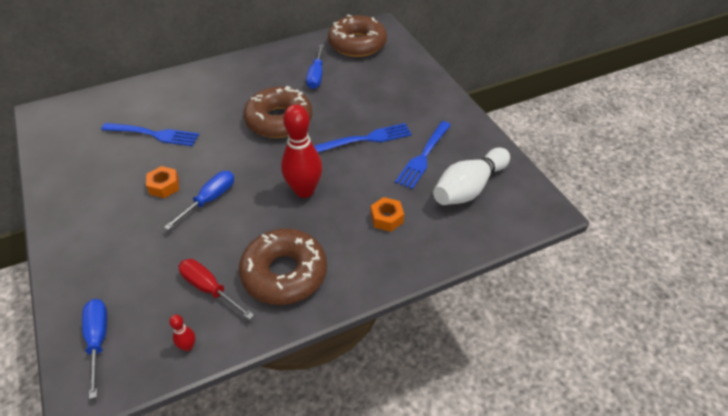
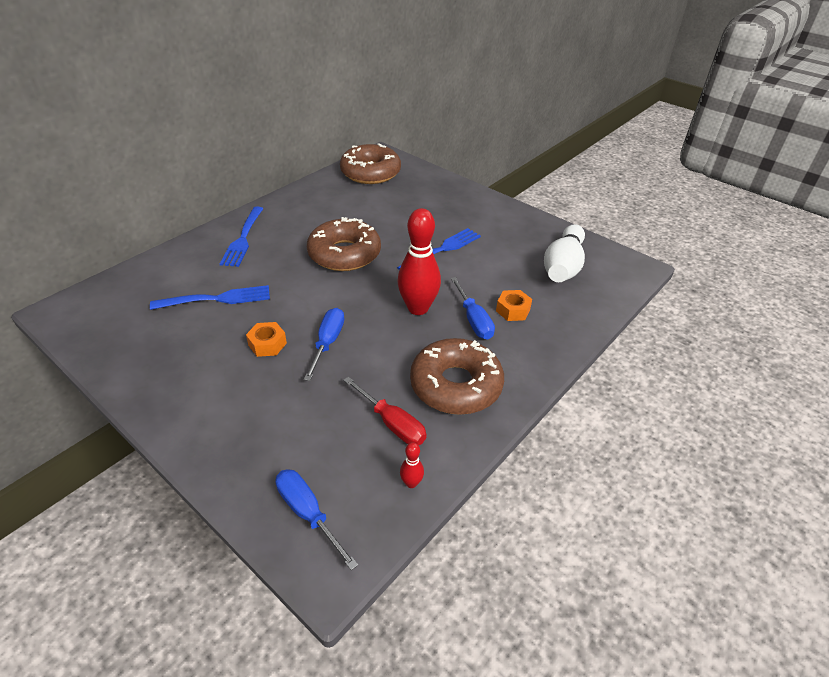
camera: 25 degrees left, 5 degrees down
(209, 289) = (392, 423): red screwdriver -> red screwdriver turned 150 degrees counterclockwise
(316, 76) = (351, 207): blue screwdriver -> blue screwdriver (473, 320)
(423, 156) = (504, 251): blue fork -> blue fork (243, 238)

